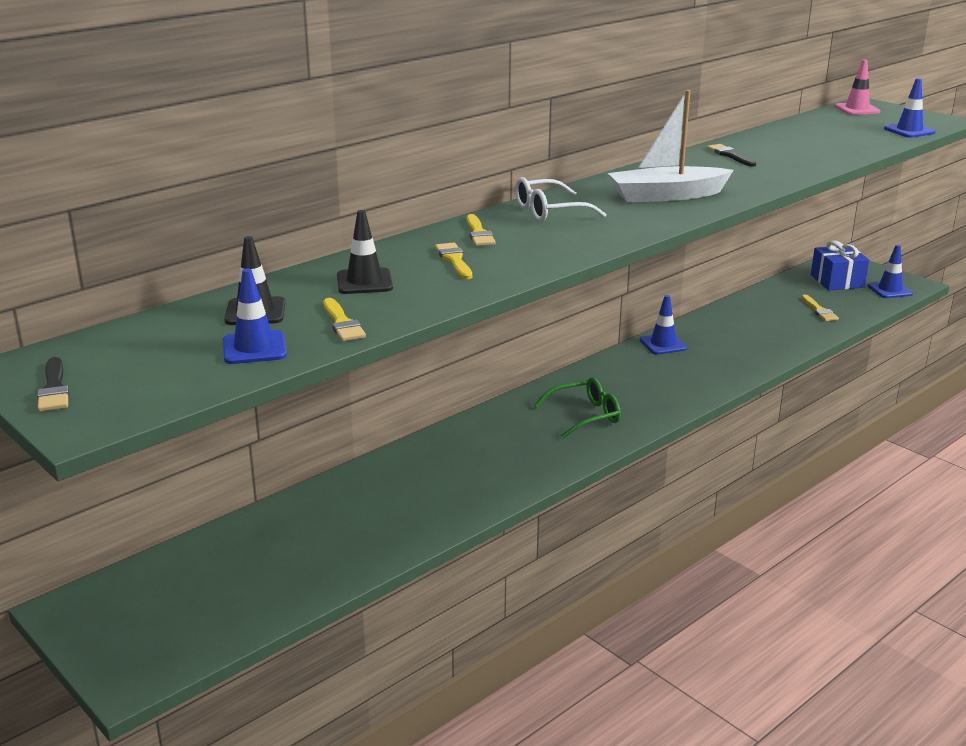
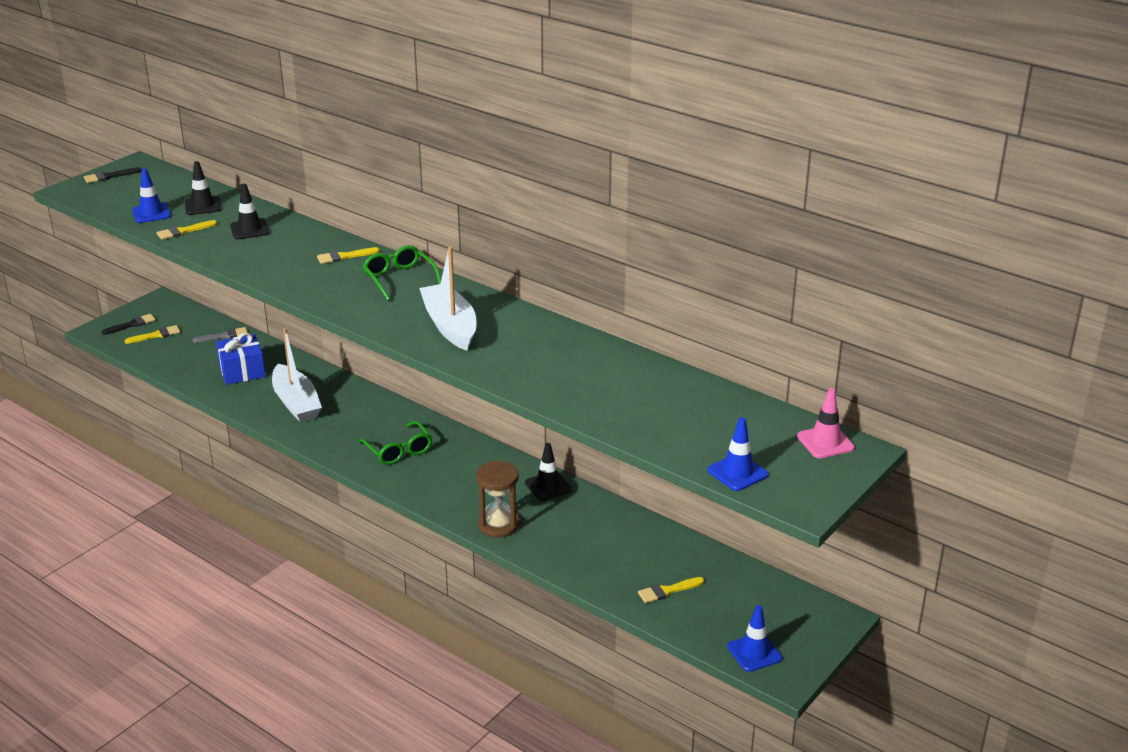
camera: 80 degrees right, 5 degrees up
(238, 539) = (224, 336): none -> grey brush
(454, 260) = (289, 253): yellow brush -> yellow brush (156, 335)
(458, 480) = (296, 403): none -> white boat
(549, 211) = (399, 279): white glasses -> green glasses
(663, 344) = (548, 486): blue traffic cone -> black traffic cone
(727, 371) = (498, 524): none -> brown hourglass
(730, 155) = (587, 356): black brush -> black brush (131, 325)
(837, 281) = (764, 610): blue gift -> blue gift (242, 371)

